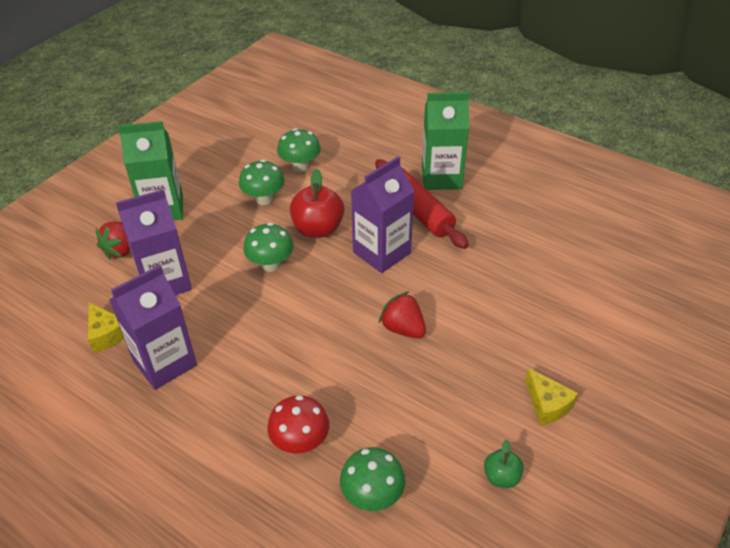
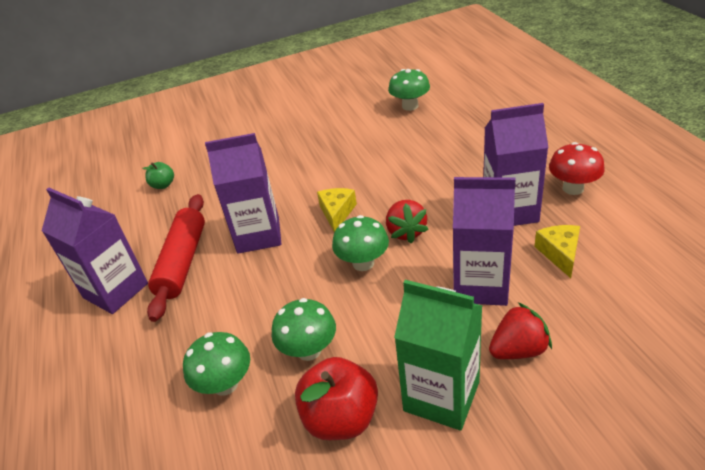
camera: 140 degrees left, 5 degrees down
(300, 442) = (433, 137): red mushroom -> red mushroom (573, 188)
(318, 229) = (288, 283): red apple -> red apple (341, 418)
(403, 328) = (307, 174): red strawberry -> red strawberry (406, 232)
(441, 177) = (116, 291): green carton -> purple carton
(501, 477) = (335, 96): green apple -> green apple (163, 185)
(547, 404) = (273, 113): yellow cheese -> yellow cheese (337, 213)

